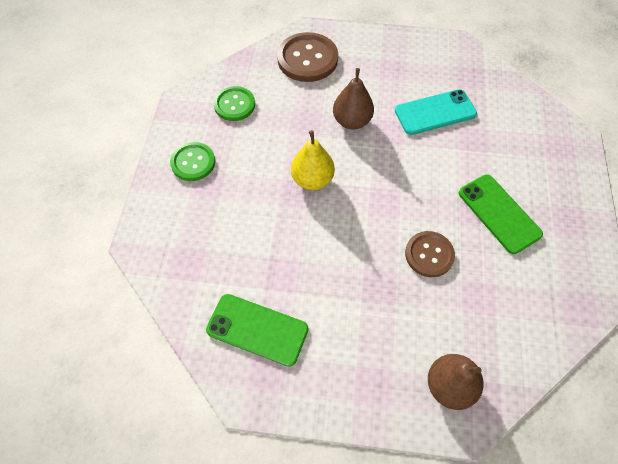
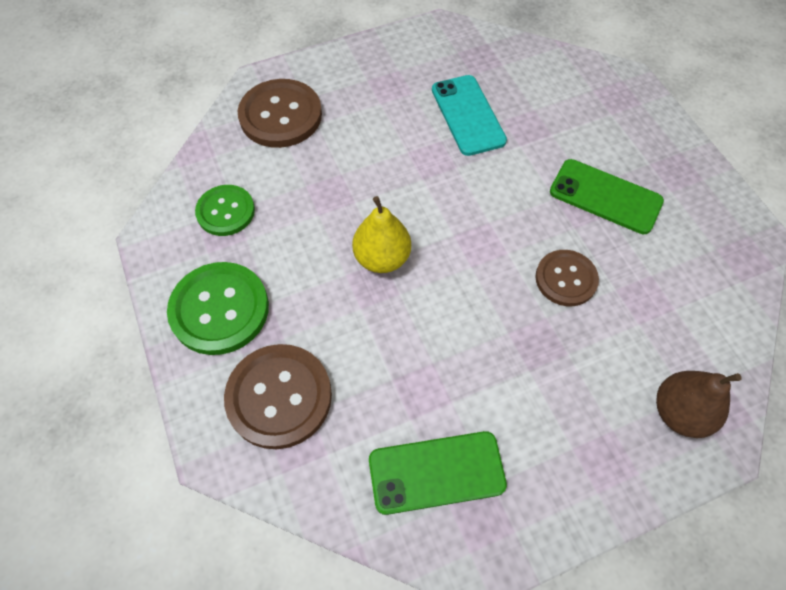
camera: 30 degrees left, 0 degrees up
(193, 162) = (219, 309): green button -> green button, size x1.56
(193, 232) = (279, 397): none -> brown button
(352, 121) = (382, 167): brown pear -> none
(435, 112) = (467, 115): turquoise phone -> turquoise phone turned 60 degrees counterclockwise

